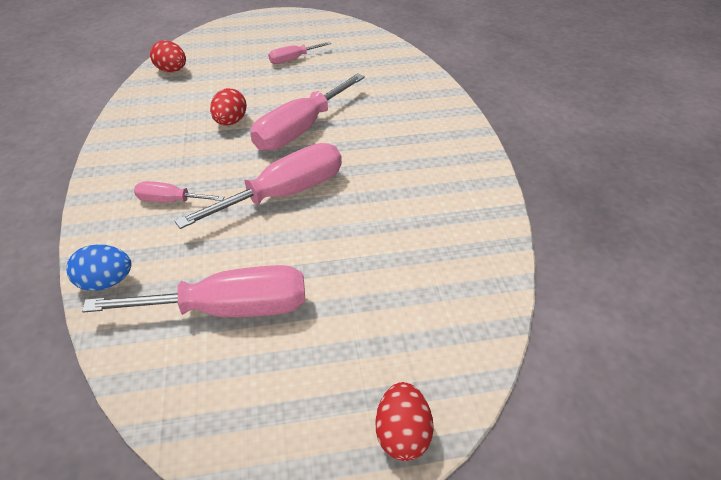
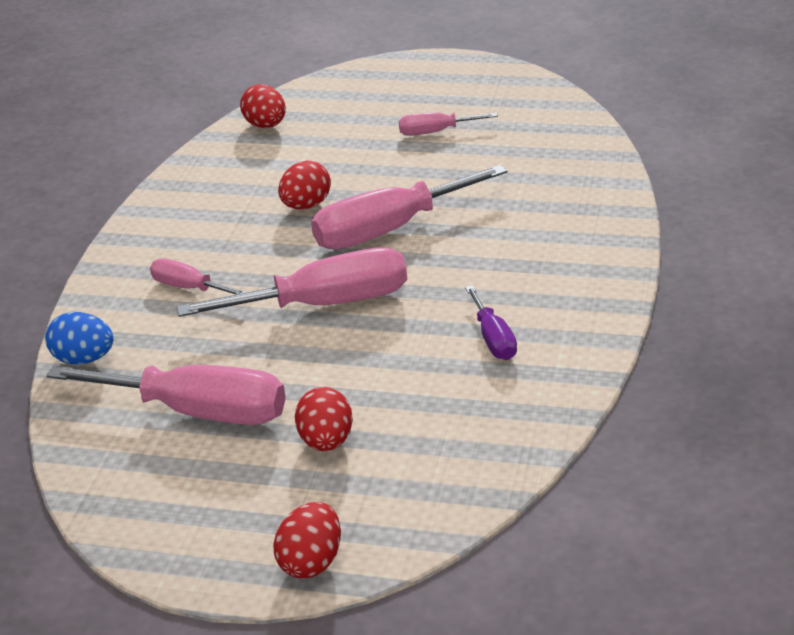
camera: 25 degrees right, 10 degrees down
(349, 311) = (326, 442): none -> red egg
(421, 196) = (493, 339): none -> purple screwdriver

